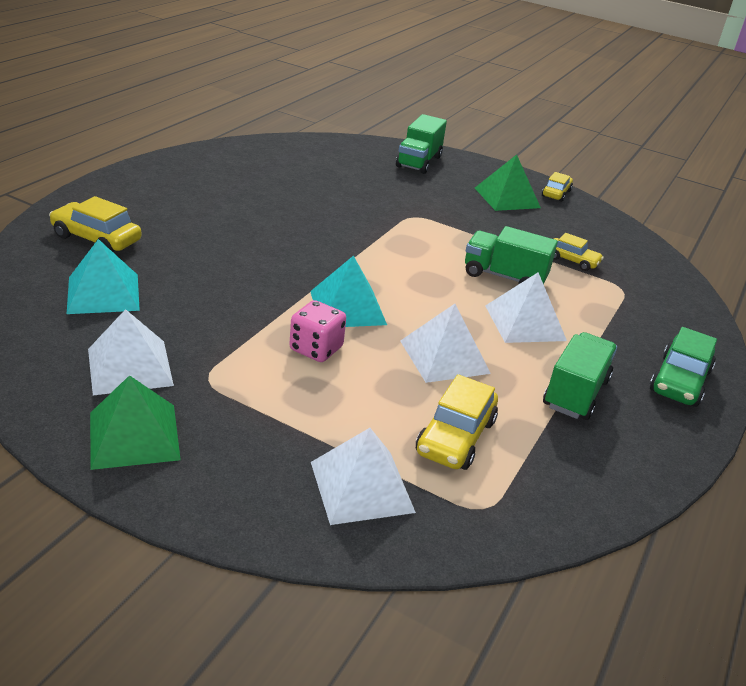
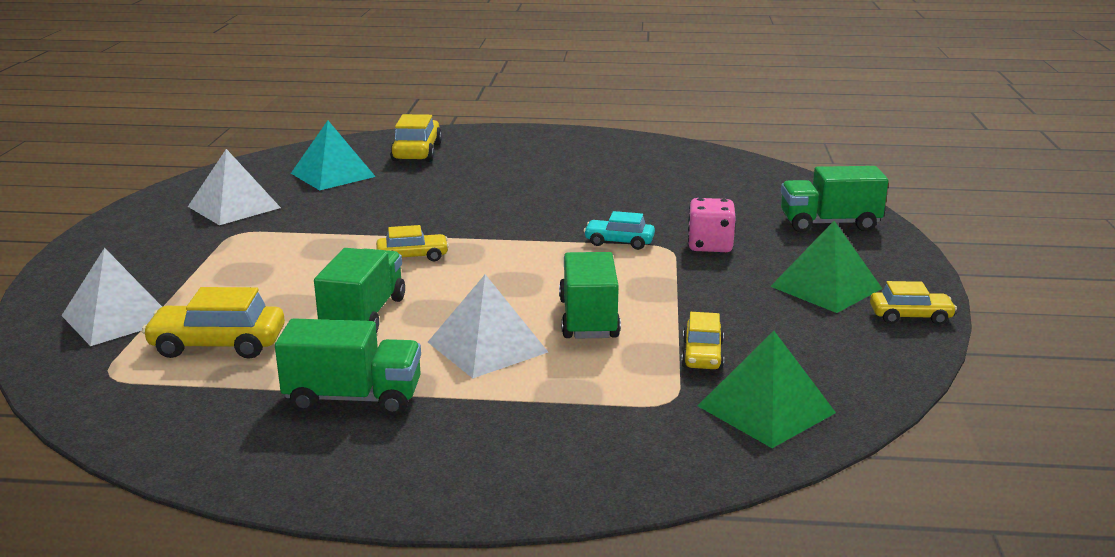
camera: 70 degrees right, 10 degrees down
(134, 435) = (144, 229): green pyramid -> green pyramid (766, 409)
(316, 349) = (322, 259): pink dice -> pink dice (710, 245)
(348, 307) = (412, 257): turquoise pyramid -> yellow car
(390, 227) = (619, 242): none -> turquoise car
(444, 356) = (364, 315): white pyramid -> green truck
(679, 381) = (450, 471): green car -> none

